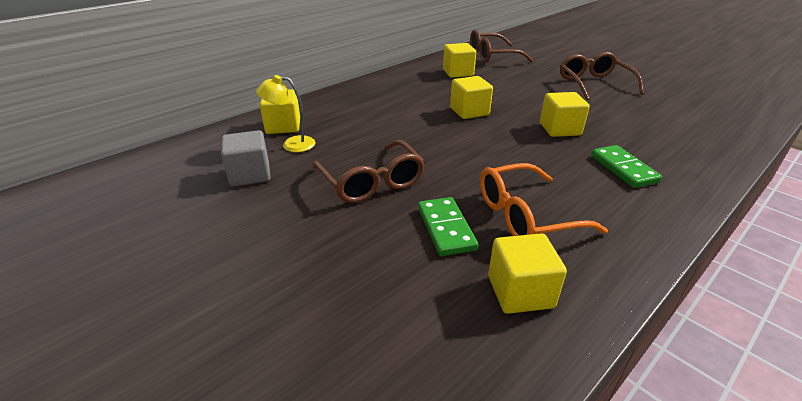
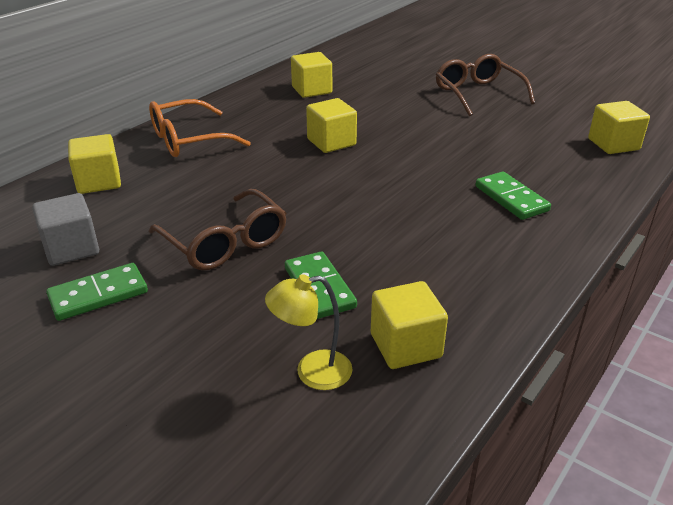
camera: 10 degrees left, 0 degrees up
(261, 214) = (98, 295): none -> green domino
(291, 144) = (115, 205): yellow lamp -> yellow lamp (312, 372)
(493, 56) = (353, 63): brown glasses -> none
(527, 215) = (408, 263): orange glasses -> orange glasses (189, 140)
(560, 129) = (440, 156): yellow cube -> yellow cube (613, 144)

